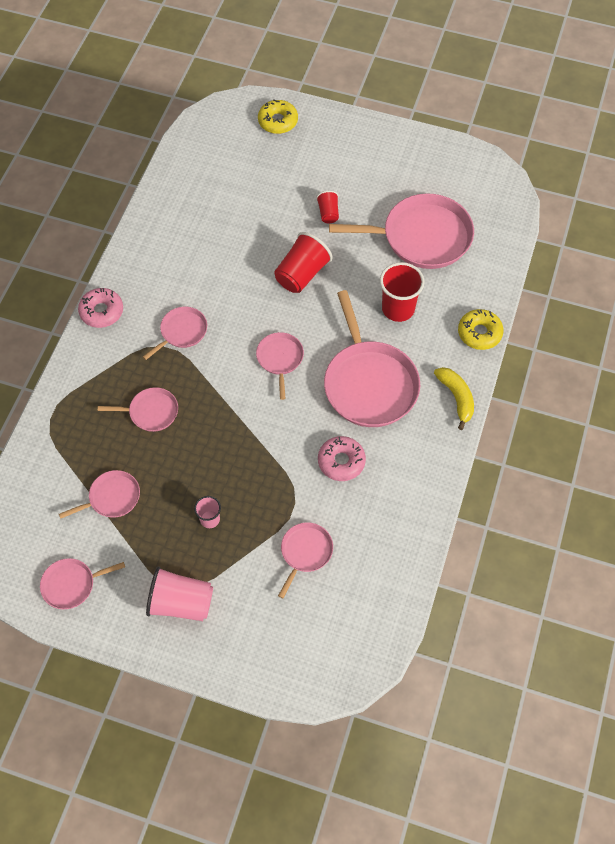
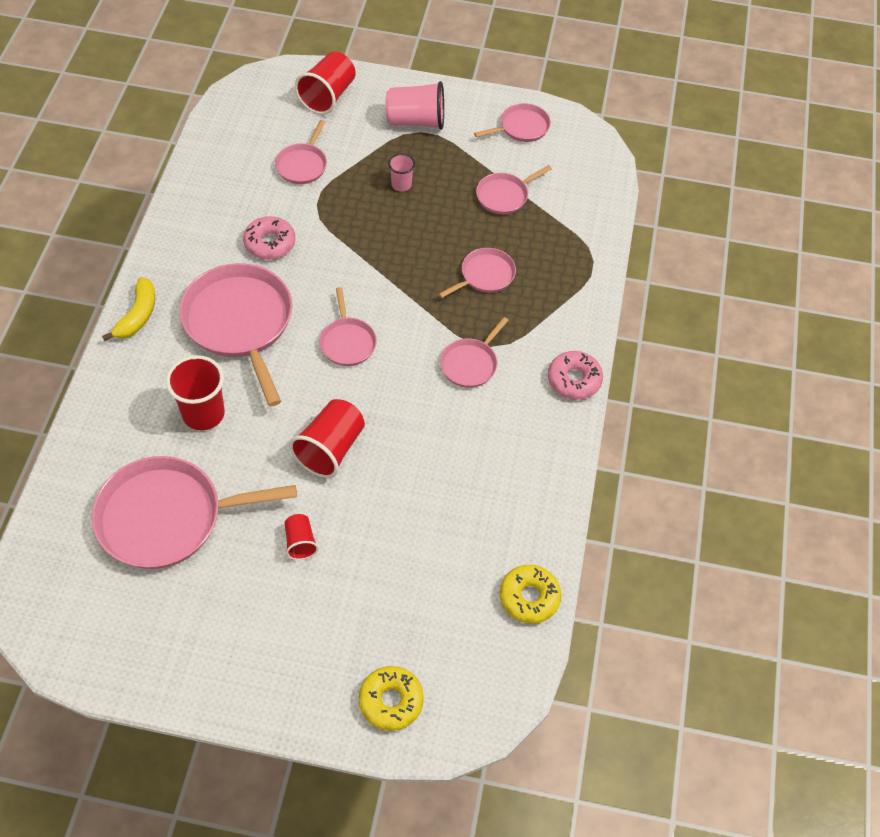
camera: 170 degrees right, 5 degrees down
(151, 412) = (485, 275): pink pan -> pink pan turned 150 degrees clockwise
(271, 647) = (328, 96): none -> red cup
(456, 398) = (138, 315): yellow banana -> yellow banana turned 135 degrees counterclockwise
(479, 333) = (101, 392): yellow donut -> yellow donut (529, 597)

